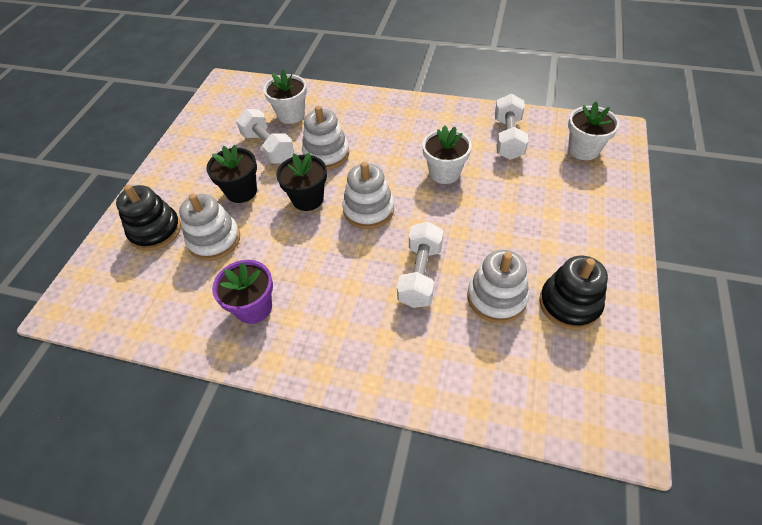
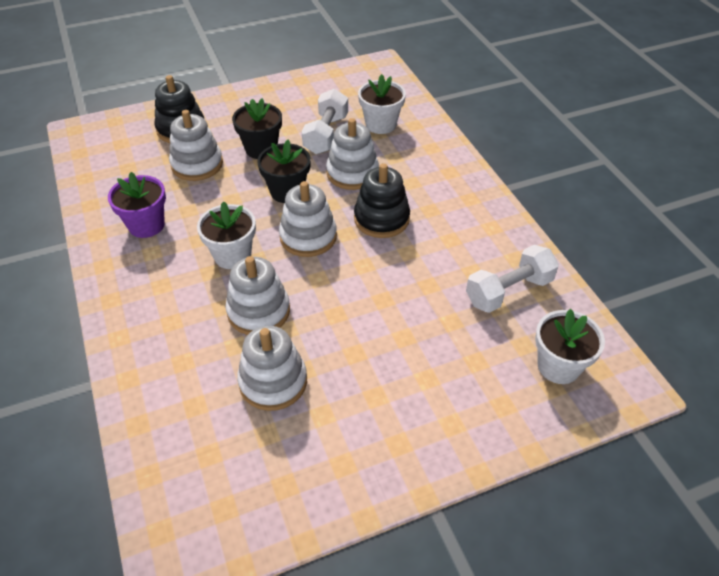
camera: 50 degrees right, 5 degrees down
(420, 274) = (258, 311): white dumbbell -> white stacking toy
(444, 173) = (406, 265): white flower pot -> white flower pot (232, 255)
(569, 304) = (309, 447): black stacking toy -> black stacking toy (381, 219)

